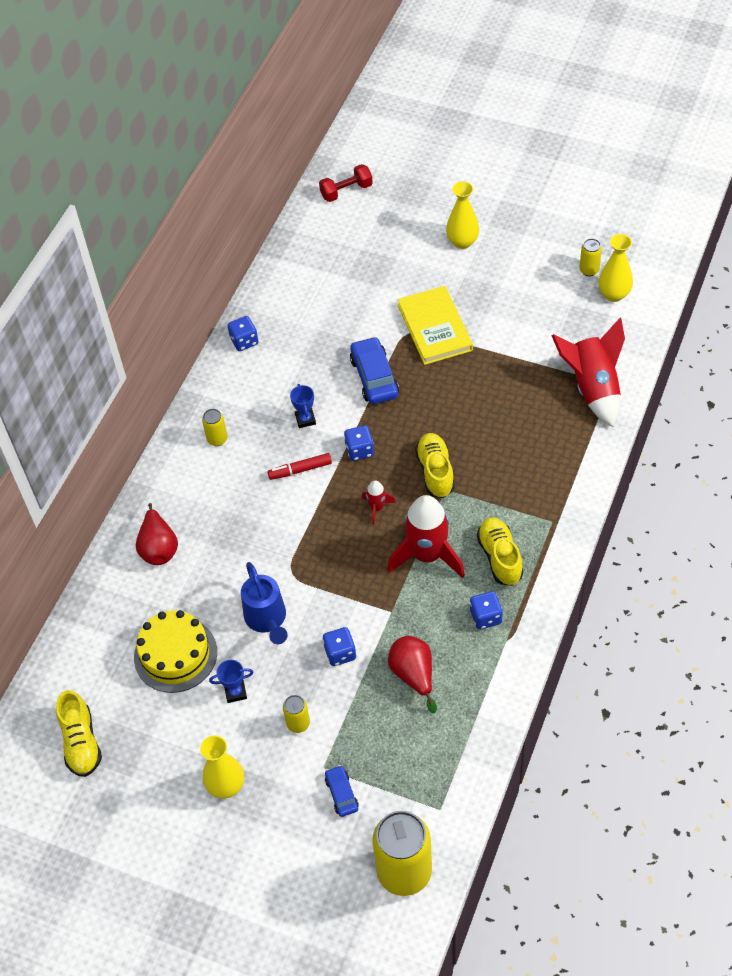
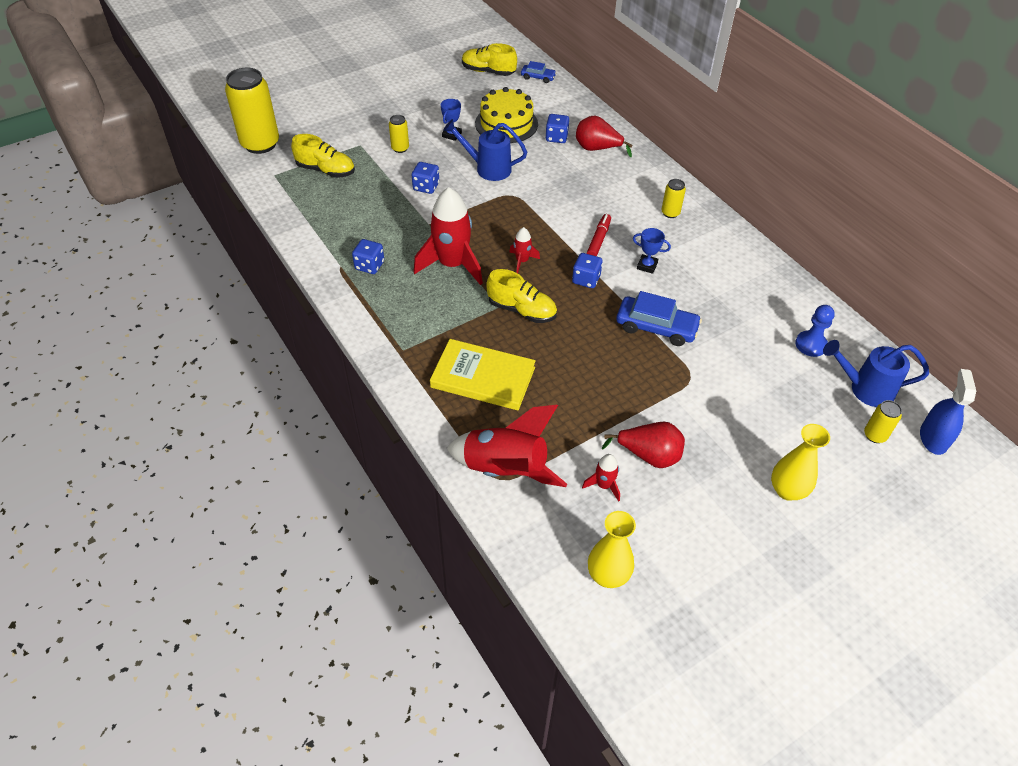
camera: 120 degrees right, 5 degrees down
(226, 785) = (396, 107): yellow vase -> none
(244, 341) = (766, 271): blue dice -> blue dice (556, 137)
(309, 282) = (811, 345): none -> blue pawn
(330, 238) = (865, 389): none -> blue watering can
(341, 794) = (335, 144): blue car -> blue car (538, 77)
(346, 191) = (933, 438): red dumbbell -> blue spray bottle
(413, 675) = (370, 209): red pear -> red pear (649, 456)
(435, 328) = (682, 399): yellow book -> yellow book (483, 377)
(500, 557) = (407, 301): yellow shoe -> yellow shoe (326, 170)
(551, 330) = (604, 485): none -> red rocket
(589, 270) = (661, 577): yellow can -> yellow can (875, 435)

